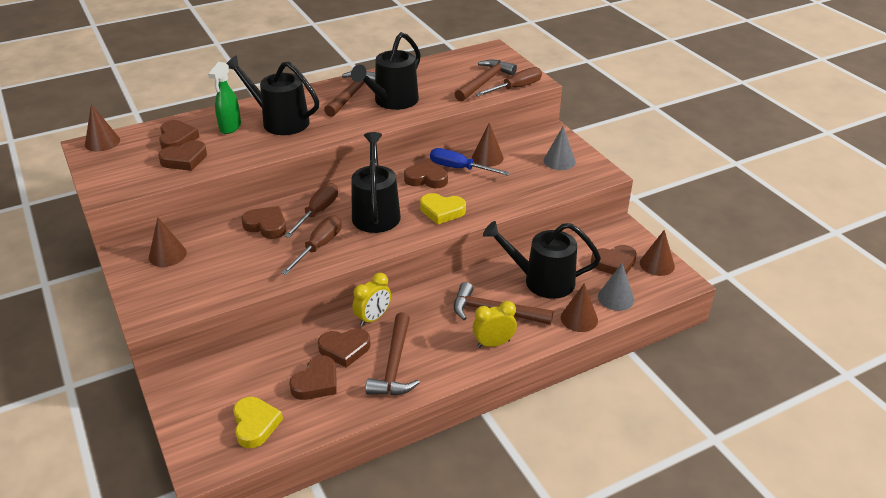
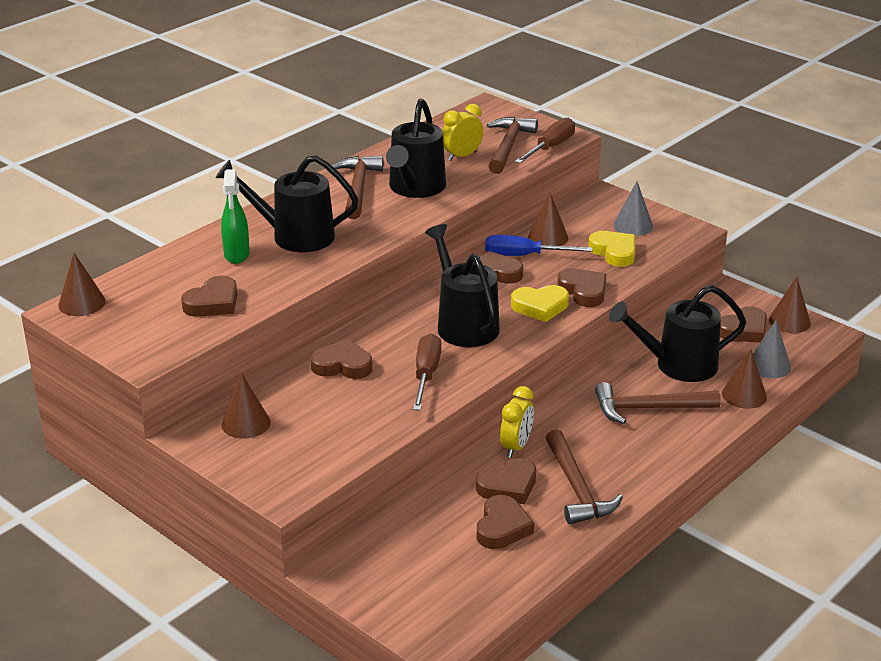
camera: 20 degrees left, 5 degrees down
(177, 139) = (180, 281): brown heart -> brown heart (583, 291)
(255, 424) = (465, 586): yellow heart -> yellow heart (614, 252)
(317, 212) = (393, 338): brown screwdriver -> none
(493, 343) = (670, 441): yellow clock -> yellow clock (462, 156)

